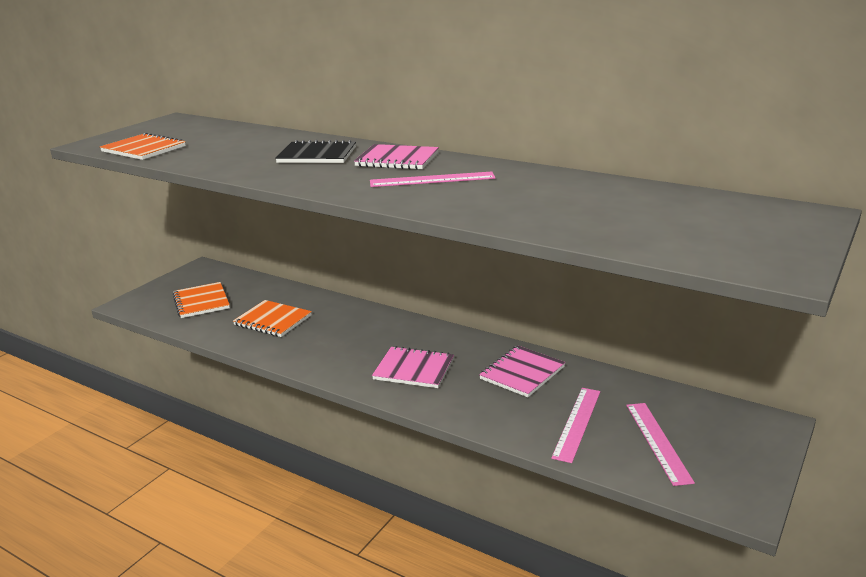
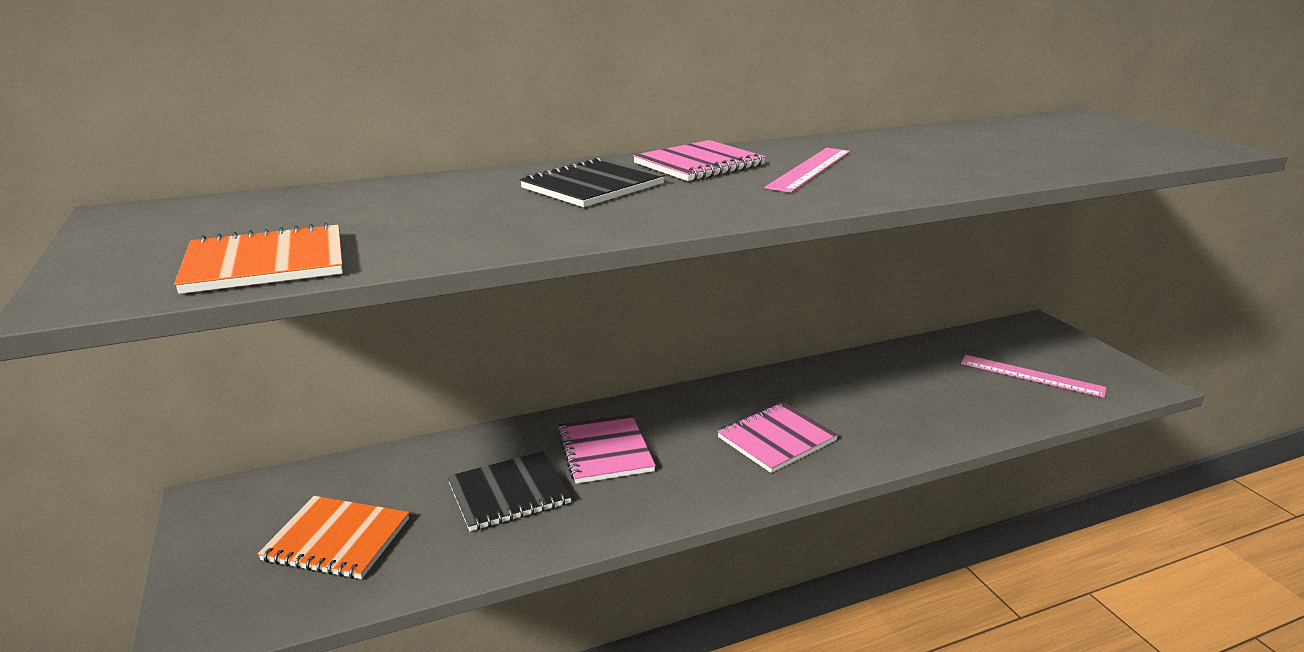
camera: 55 degrees left, 0 degrees up
(272, 320) = (509, 493): orange notebook -> black notebook
(522, 373) = (852, 385): pink notebook -> pink notebook (604, 451)
(577, 423) = (972, 396): pink ruler -> none

